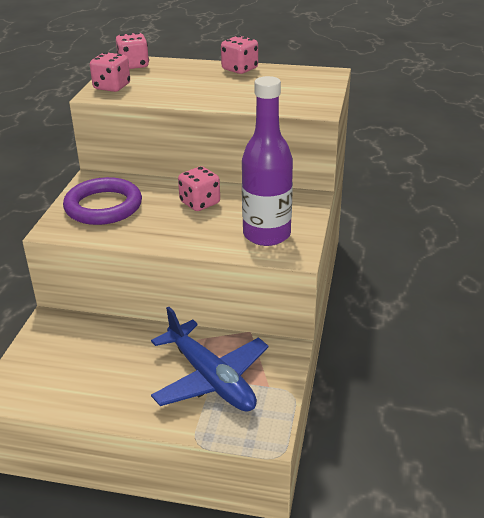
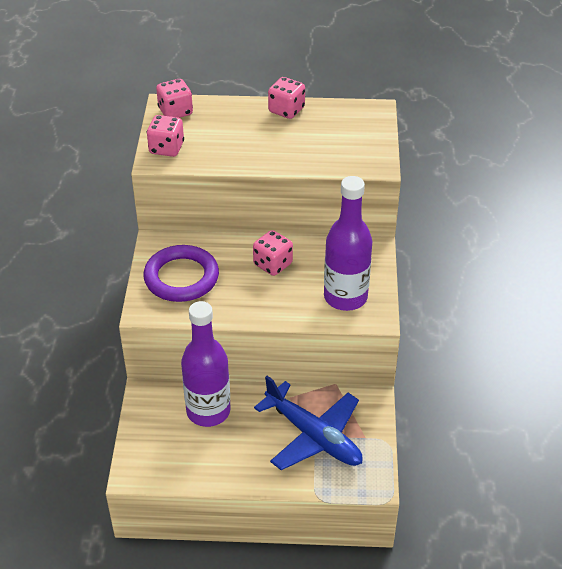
camera: 10 degrees left, 10 degrees up
(106, 343) = (208, 411): none -> purple bottle

